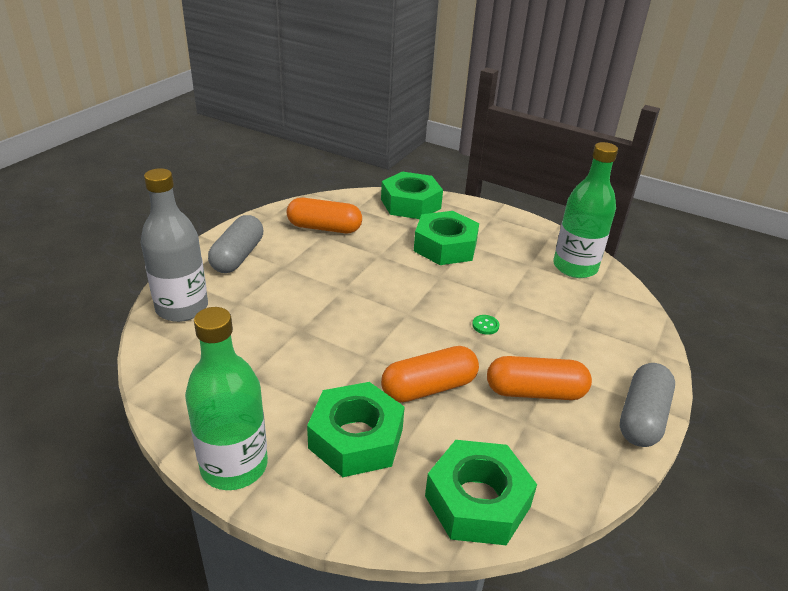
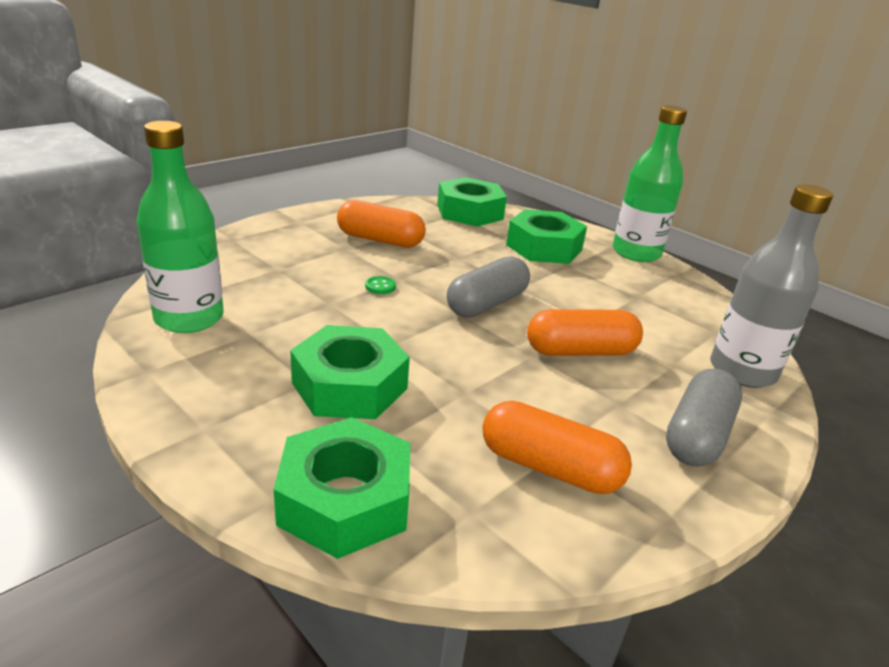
camera: 165 degrees left, 5 degrees down
(429, 388) = (471, 259): orange capsule -> orange capsule (580, 351)
(642, 417) = (309, 215): grey capsule -> grey capsule (487, 304)

